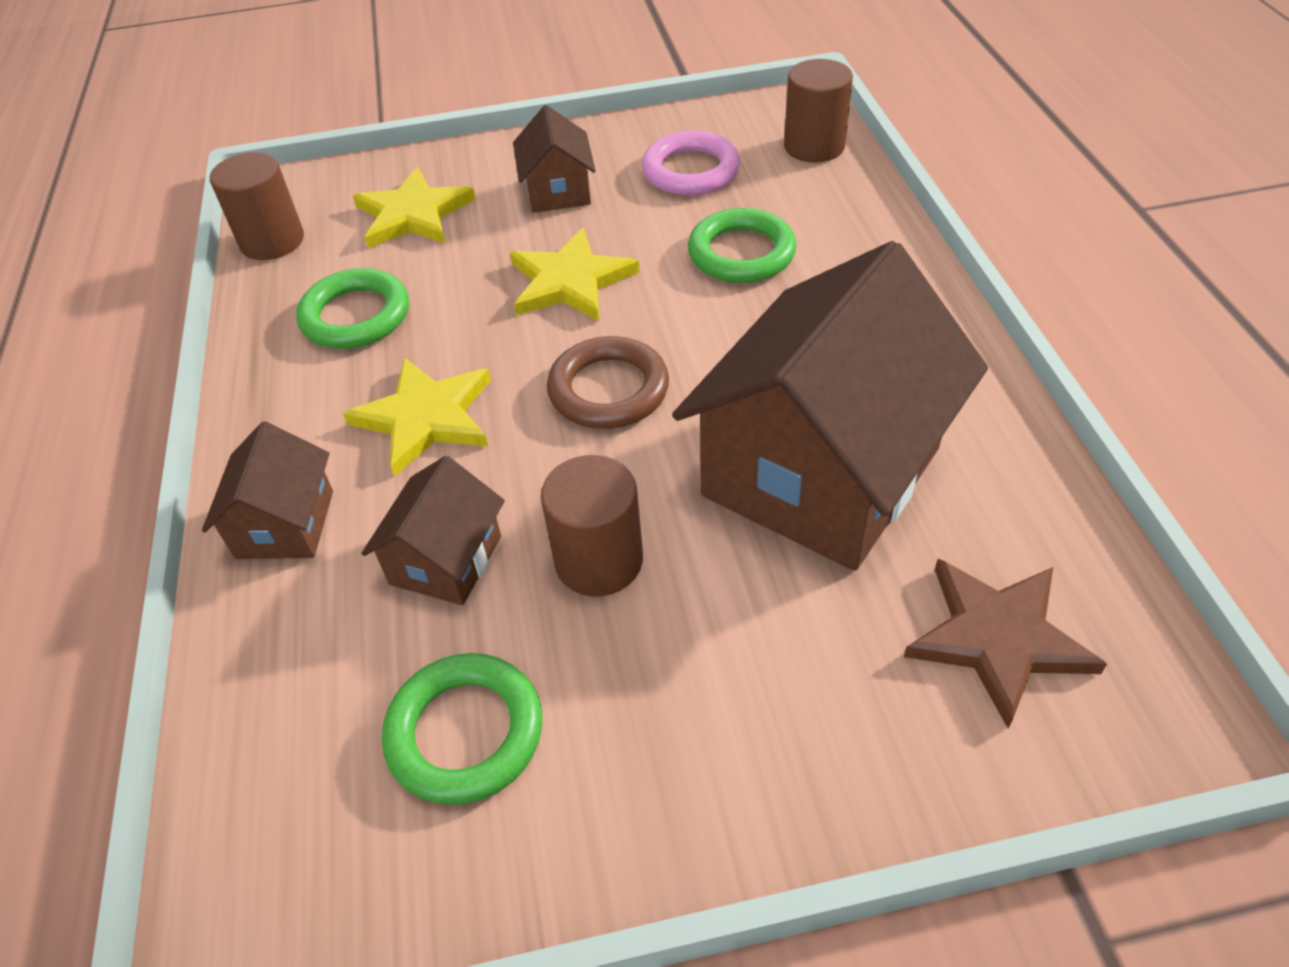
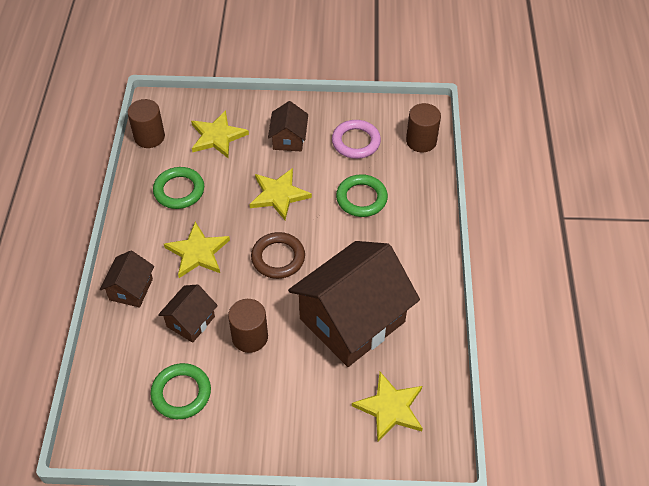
camera: 10 degrees right, 5 degrees up
(998, 638) = (390, 408): brown star -> yellow star

